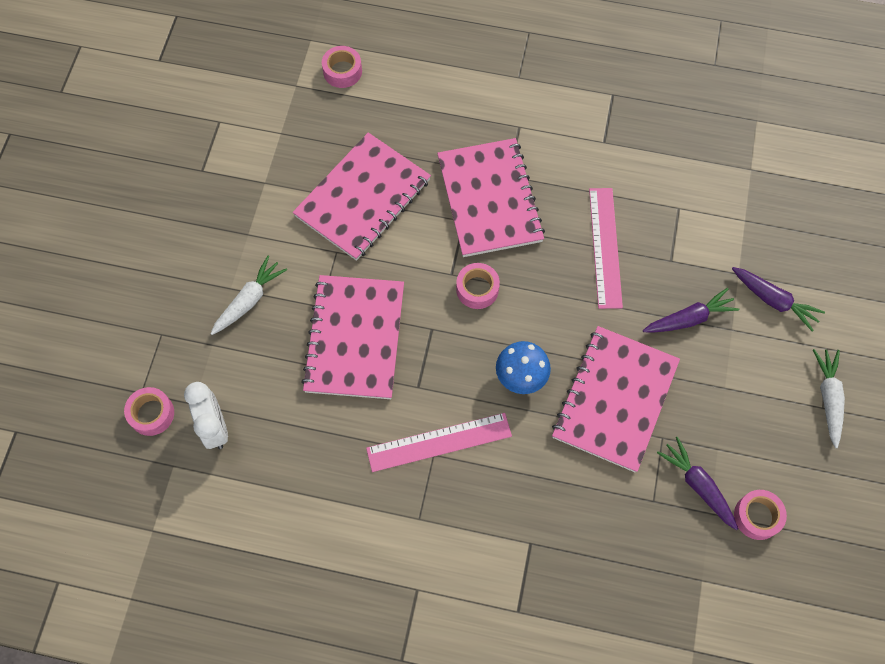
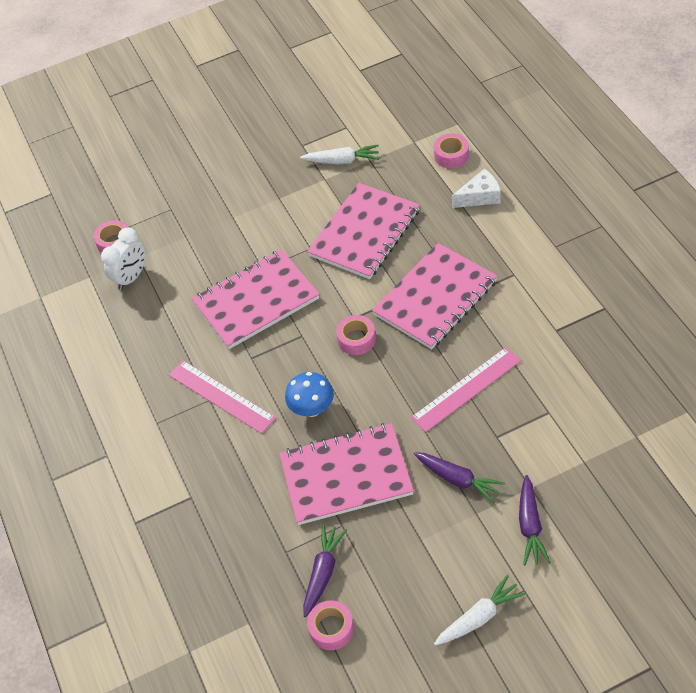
camera: 60 degrees right, 15 degrees down
(249, 300) = (233, 231): white carrot -> white carrot (342, 161)
(363, 198) = (364, 233): pink notebook -> pink notebook turned 60 degrees counterclockwise
(411, 86) = (480, 196): none -> white cheese

